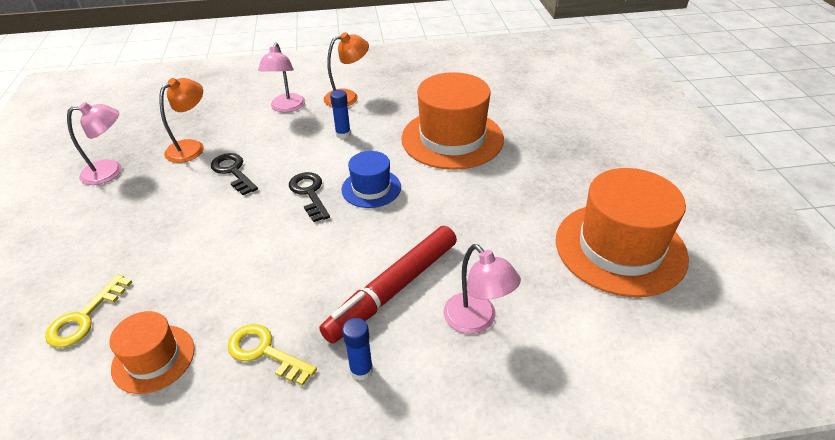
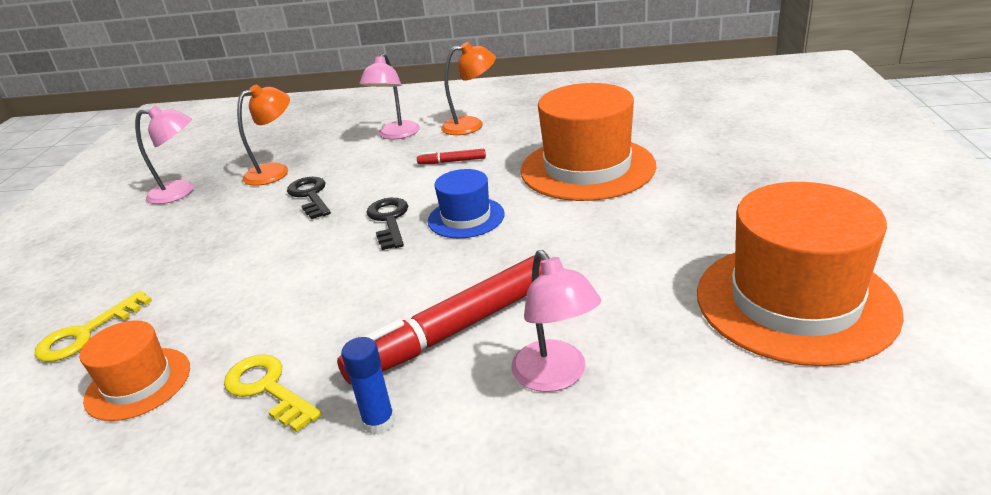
camera: 15 degrees right, 10 degrees down
(343, 134) = (452, 161): blue glue stick -> red marker

